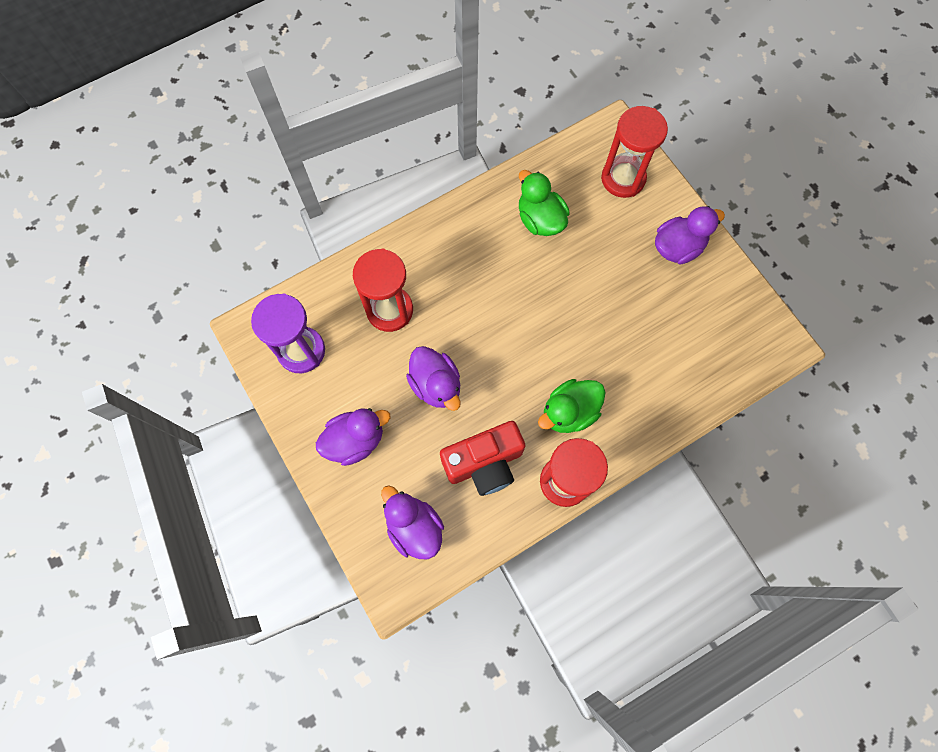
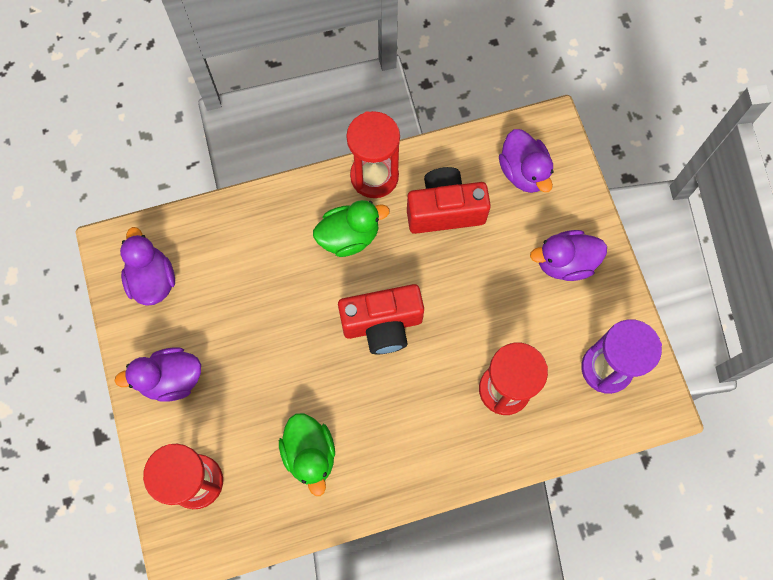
camera: 165 degrees left, 0 degrees up
(436, 385) = (473, 296): purple duck -> purple duck (152, 280)
(512, 338) = (382, 325): none -> red camera

